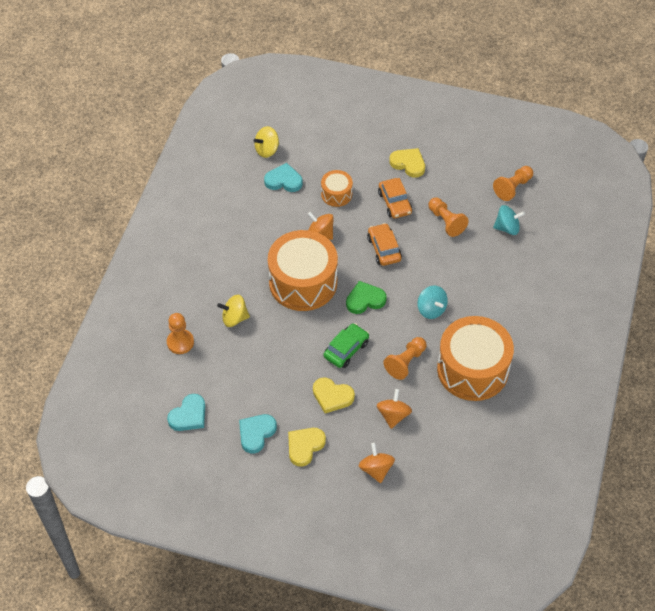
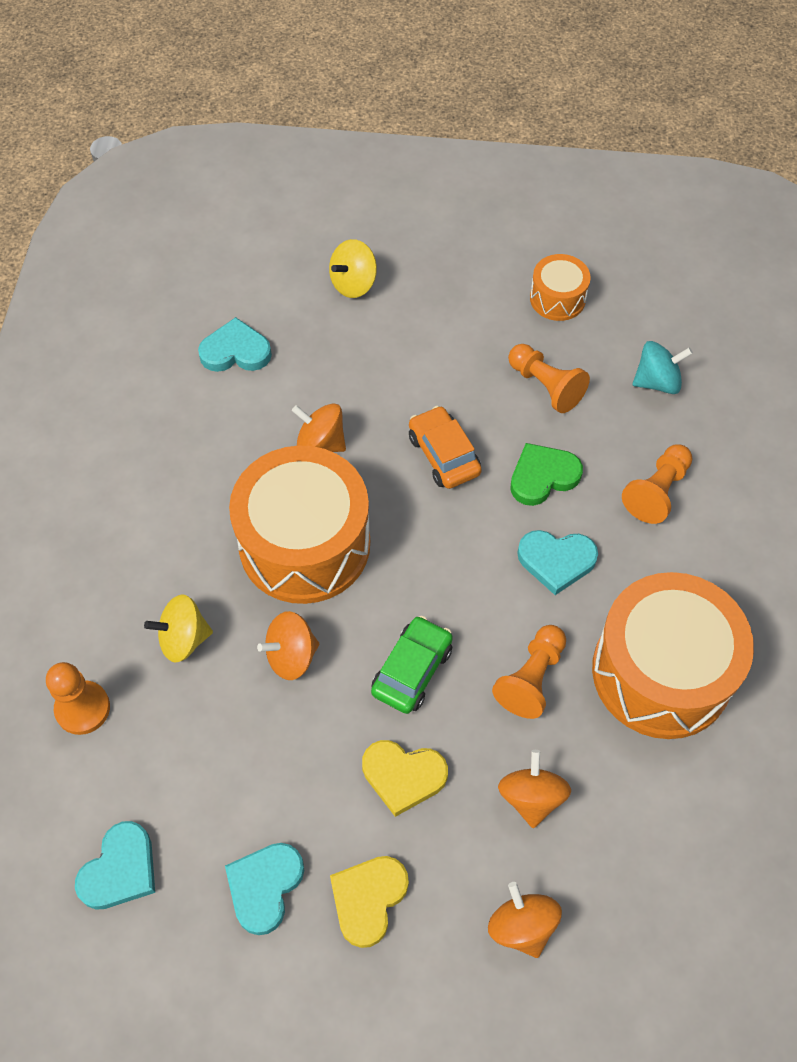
camera: 10 degrees left, 5 degrees up
(267, 150) = (196, 299): yellow spinning top -> yellow spinning top (353, 284)
(287, 334) = (291, 656): none -> orange spinning top
(336, 194) = (337, 363): orange drum -> orange drum (557, 298)
(365, 300) = (428, 561): green heart -> green heart (543, 476)
(395, 203) = (445, 364): orange car -> none
(408, 164) = (455, 289): yellow heart -> none
(431, 309) = (556, 561): turquoise spinning top -> turquoise heart
(513, 188) = (648, 306): orange pawn -> orange pawn (657, 491)

